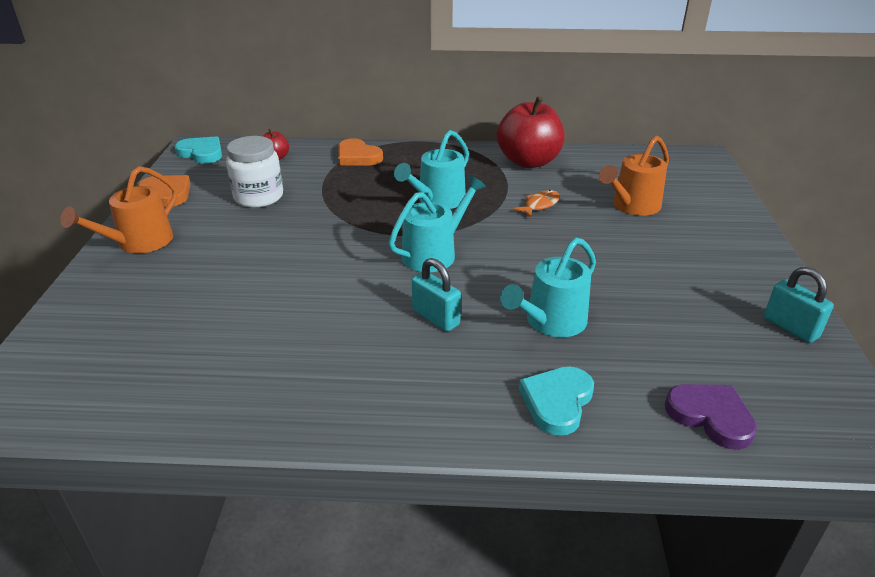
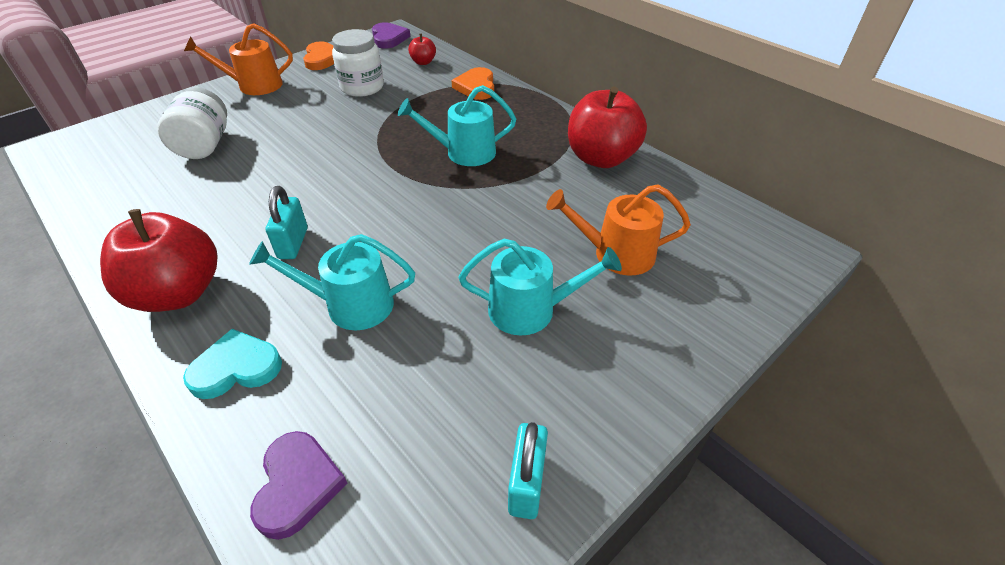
camera: 45 degrees right, 10 degrees up
(197, 307) = (204, 145): none -> white jar
(202, 153) = (389, 38): turquoise heart -> purple heart
(418, 400) = (178, 293): none -> red apple
(434, 253) = (382, 194): turquoise watering can -> turquoise watering can (530, 310)
(539, 205) = (533, 202): orange fish -> none

